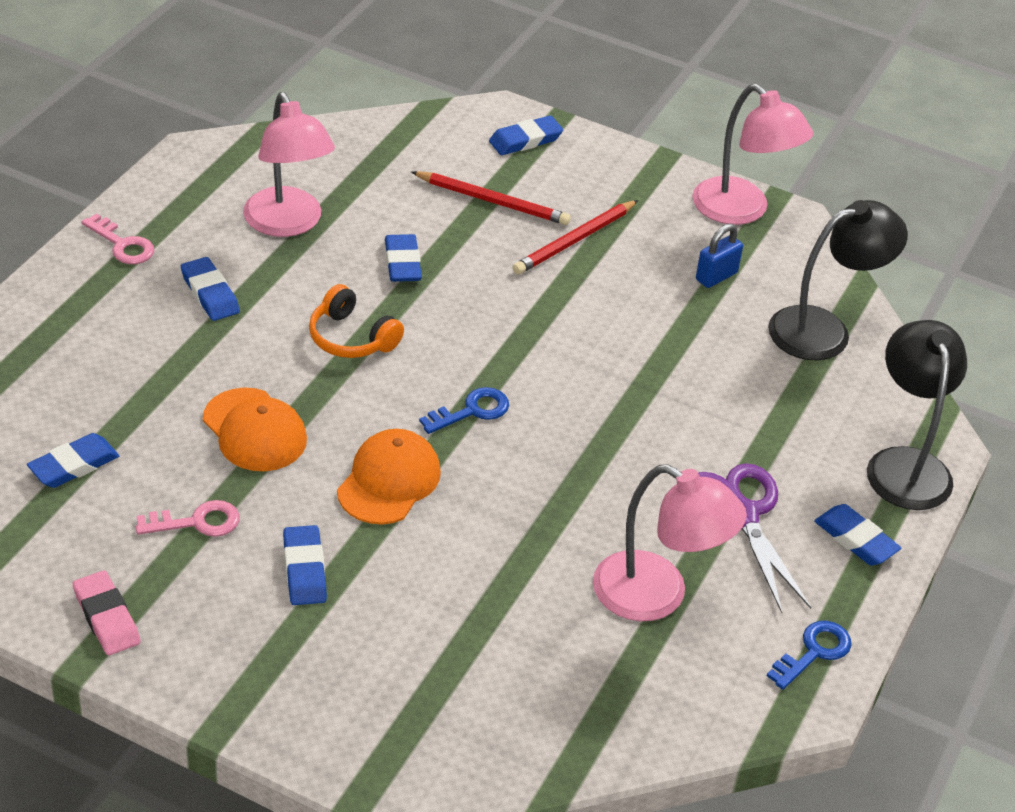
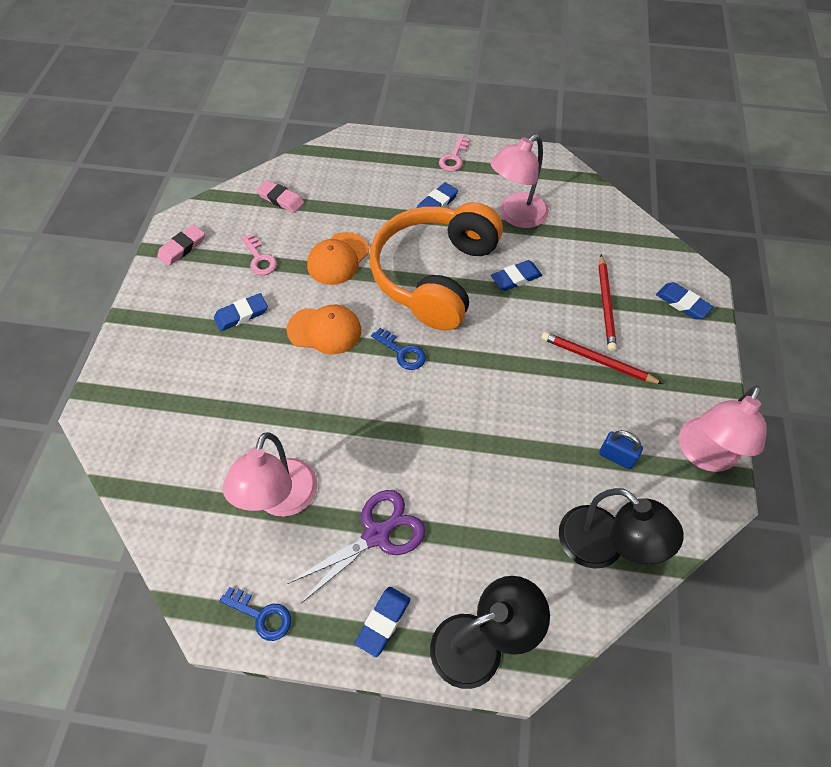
camera: 75 degrees right, 15 degrees up
(74, 465) = (281, 199): blue eraser -> pink eraser
(351, 338) = (435, 275): orange headphones -> orange headphones, size x2.38

